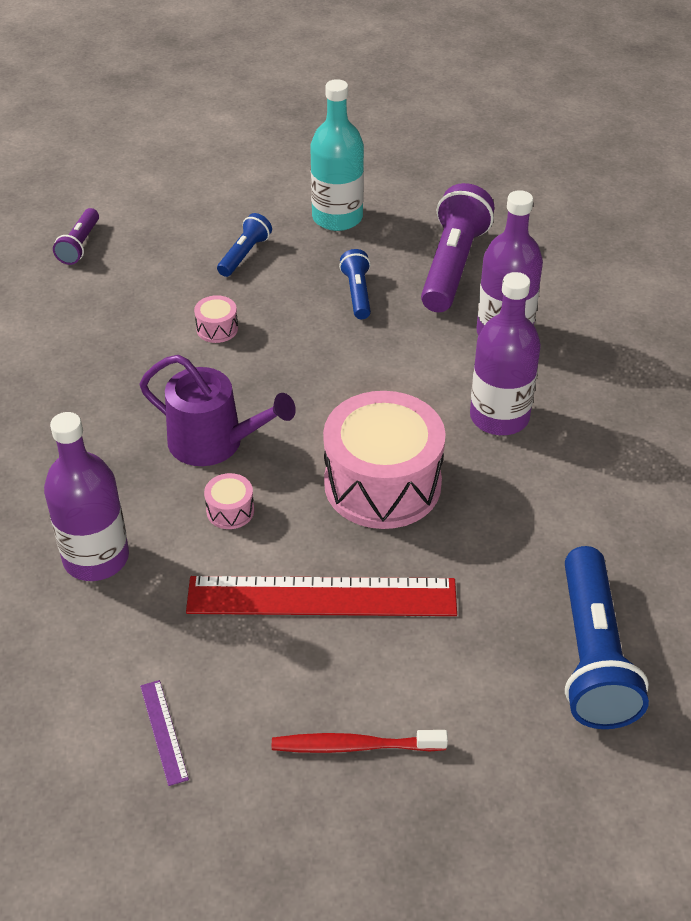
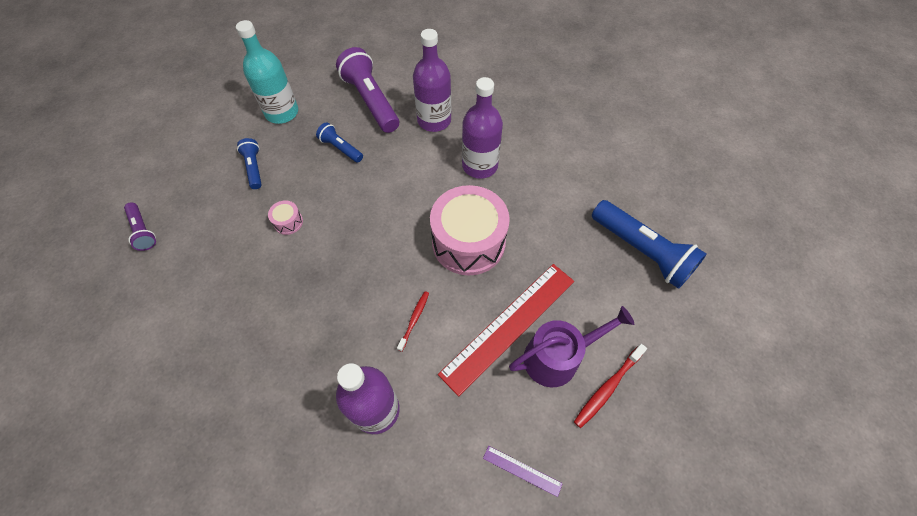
camera: 45 degrees left, 15 degrees up
(214, 442) = (362, 289): purple watering can -> purple watering can (557, 357)
(230, 511) = (414, 319): pink drum -> red toothbrush

